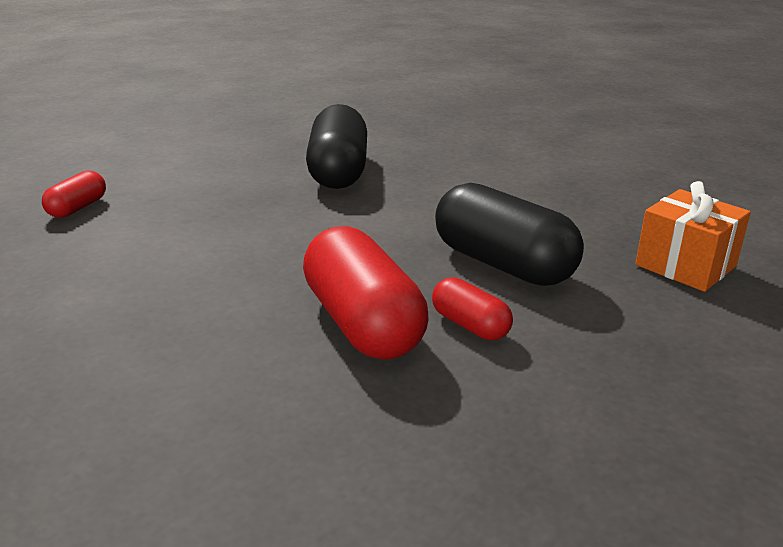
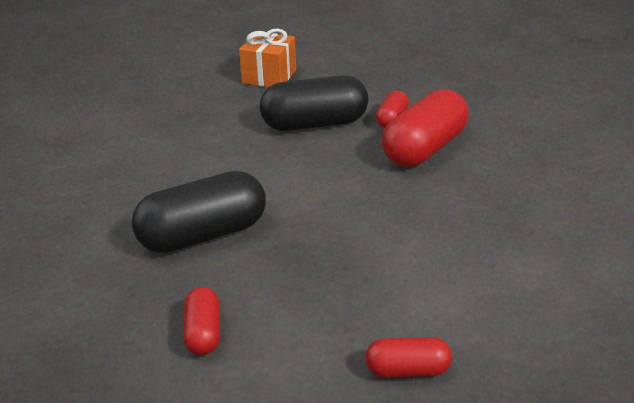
camera: 115 degrees left, 5 degrees up
(224, 156) = (203, 333): none -> red capsule
(503, 264) = (315, 124): black capsule -> black capsule turned 60 degrees clockwise

